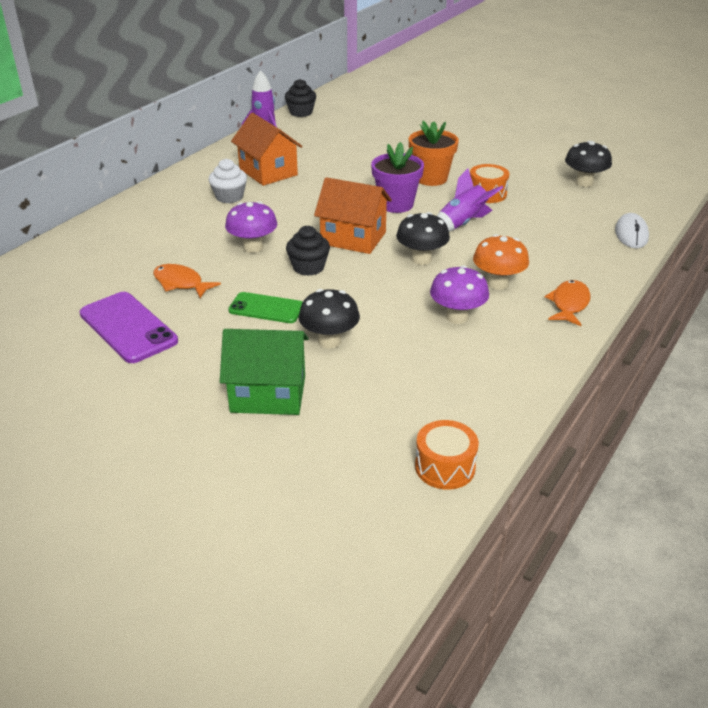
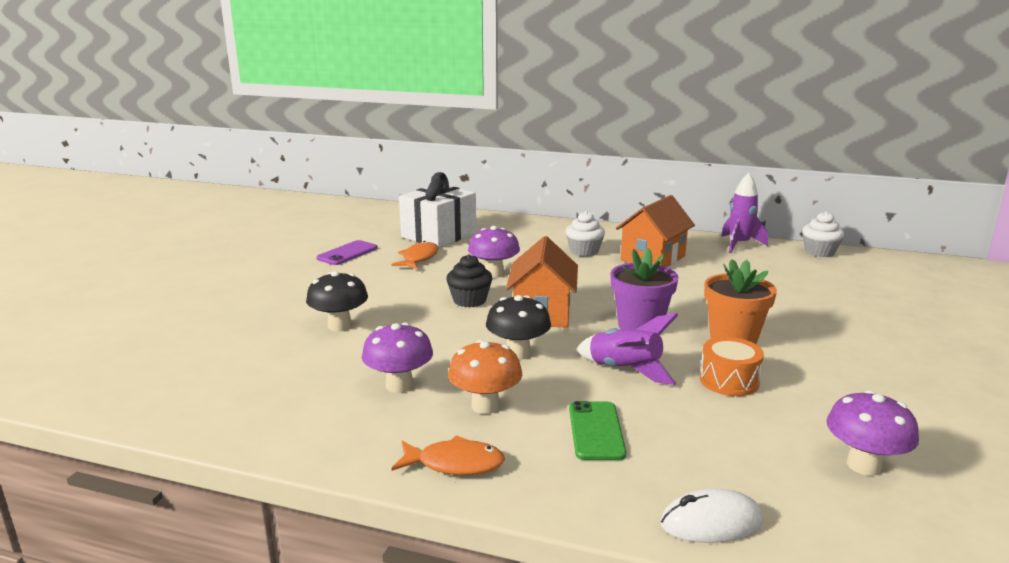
camera: 75 degrees right, 15 degrees down
(118, 264) = (439, 235): none -> white gift
(128, 327) = (347, 253): purple phone -> purple phone, size x0.65
(266, 308) = (389, 293): green phone -> green phone (596, 431)
(268, 394) = (256, 312): green house -> none
(301, 112) = (819, 252): black cupcake -> white cupcake
(445, 467) = (133, 401): orange drum -> none
(584, 183) = (863, 465): black mushroom -> purple mushroom

